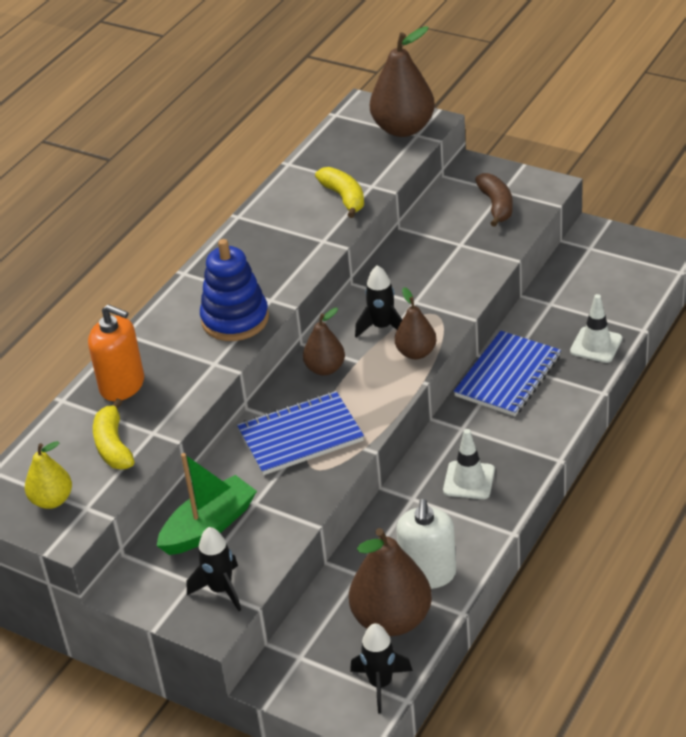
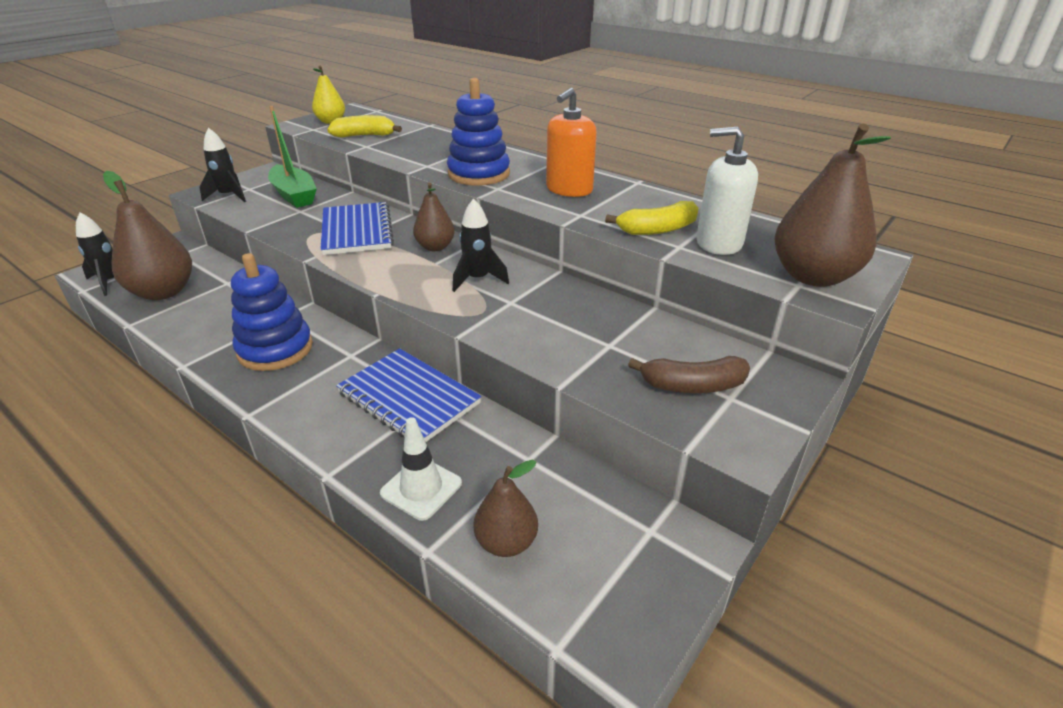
camera: 95 degrees right, 5 degrees down
(122, 385) = (428, 139): orange soap dispenser -> orange soap dispenser (569, 189)
(416, 353) = (424, 294): brown pear -> brown pear (506, 542)
(428, 573) = (189, 313): white soap dispenser -> white soap dispenser (718, 243)
(469, 480) = (275, 349): white traffic cone -> blue stacking toy

